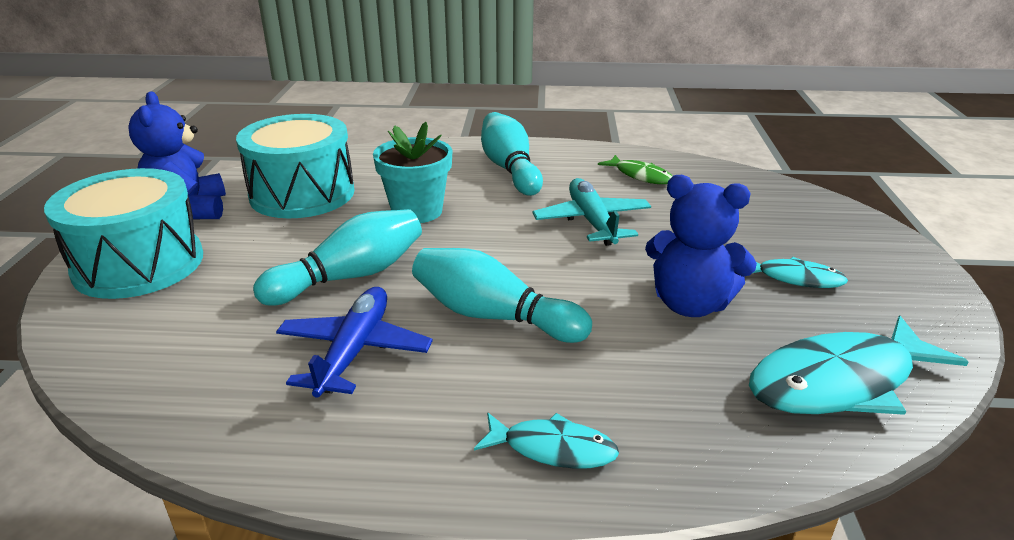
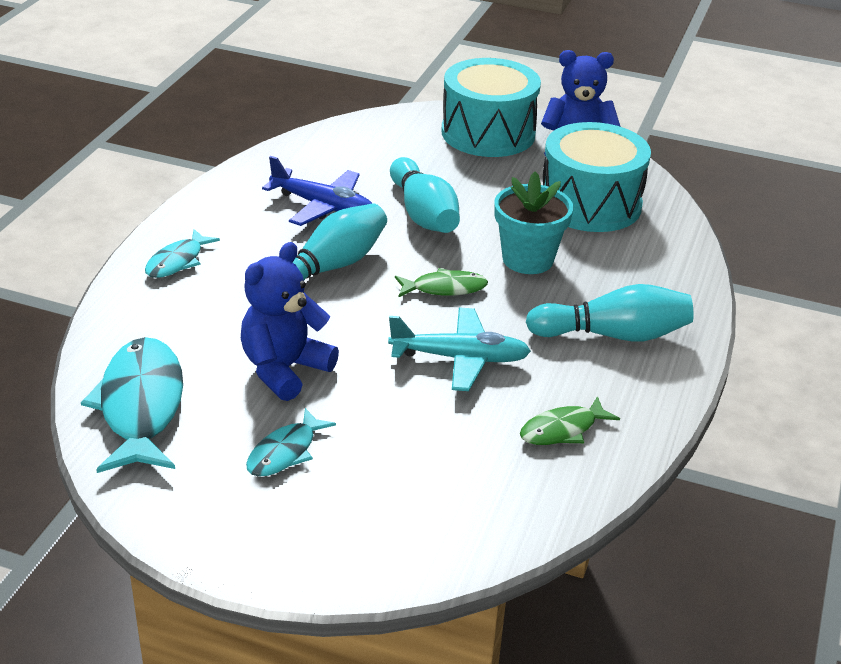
camera: 105 degrees right, 5 degrees up
(490, 243) = (445, 288): none -> green fish

